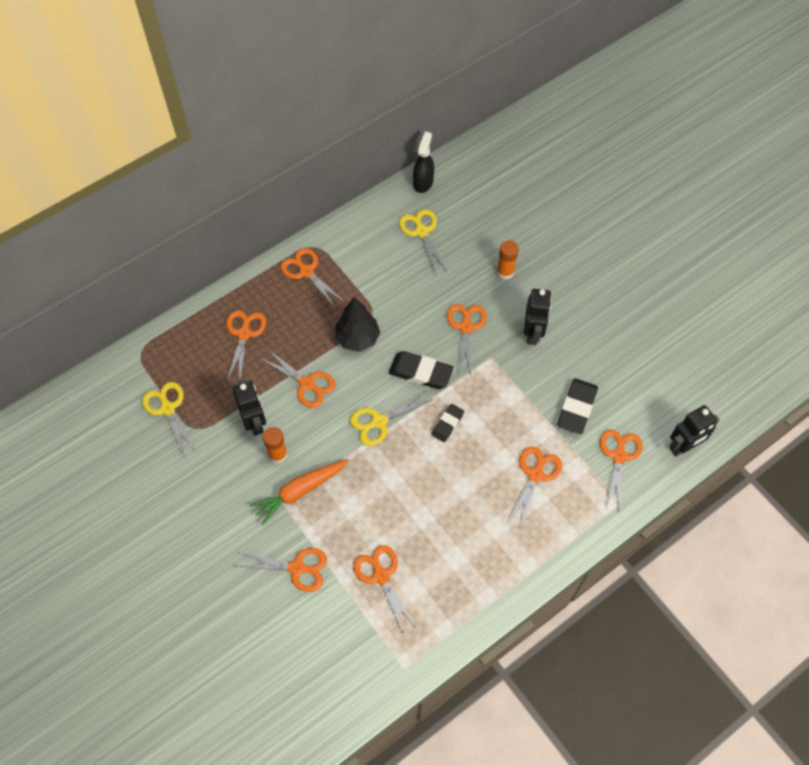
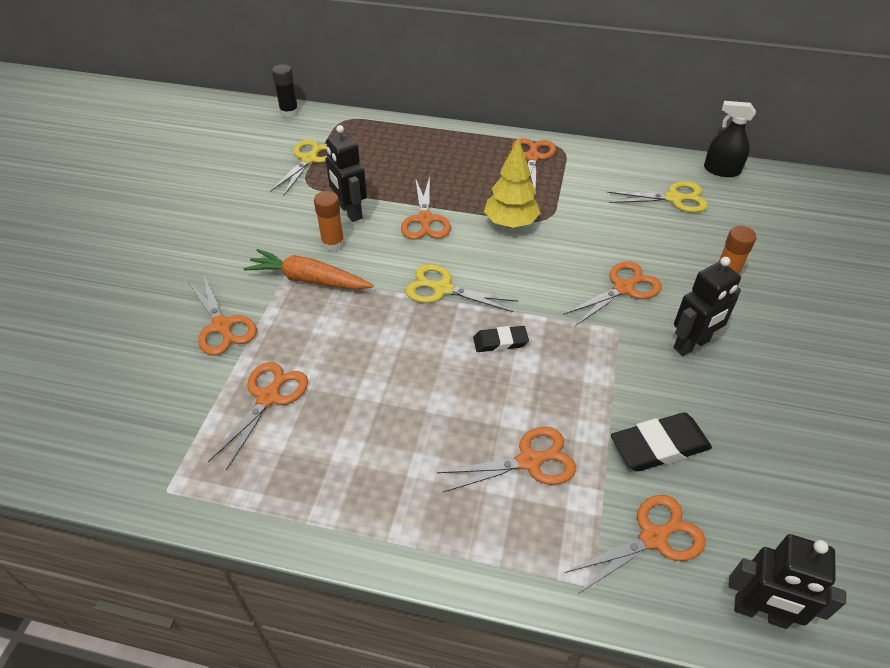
camera: 50 degrees right, 15 degrees down
(89, 382) = (289, 112): none -> black glue stick
(244, 334) = (427, 159): orange scissors -> none
(255, 422) = (350, 212): black robot -> black robot turned 120 degrees clockwise
(357, 338) = (510, 223): black tree -> yellow tree
(420, 372) = (531, 286): black eraser -> none
(422, 232) = (673, 198): yellow scissors -> yellow scissors turned 60 degrees clockwise
(423, 182) = (721, 170): black spray bottle -> black spray bottle turned 135 degrees counterclockwise

